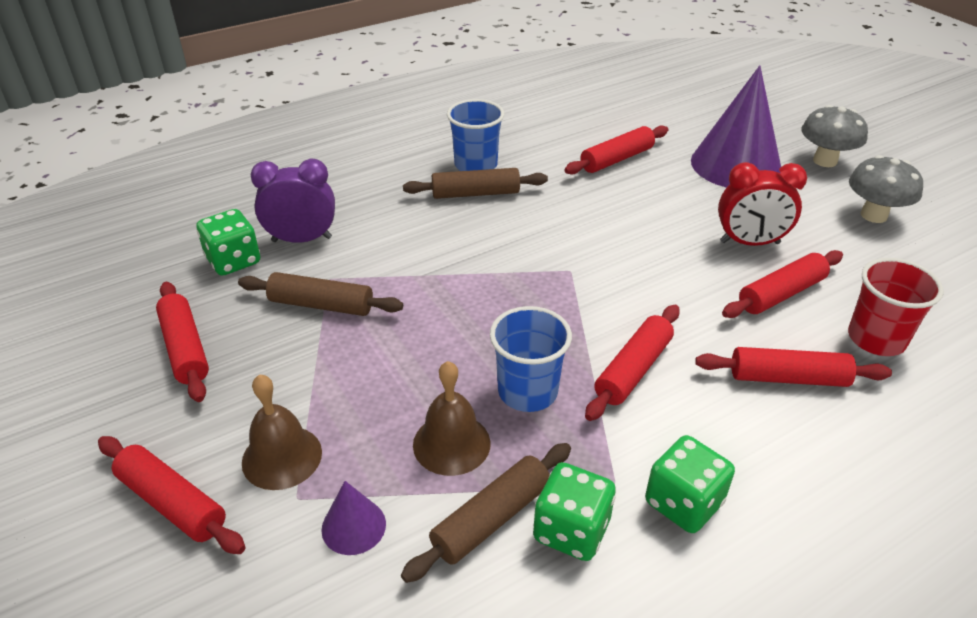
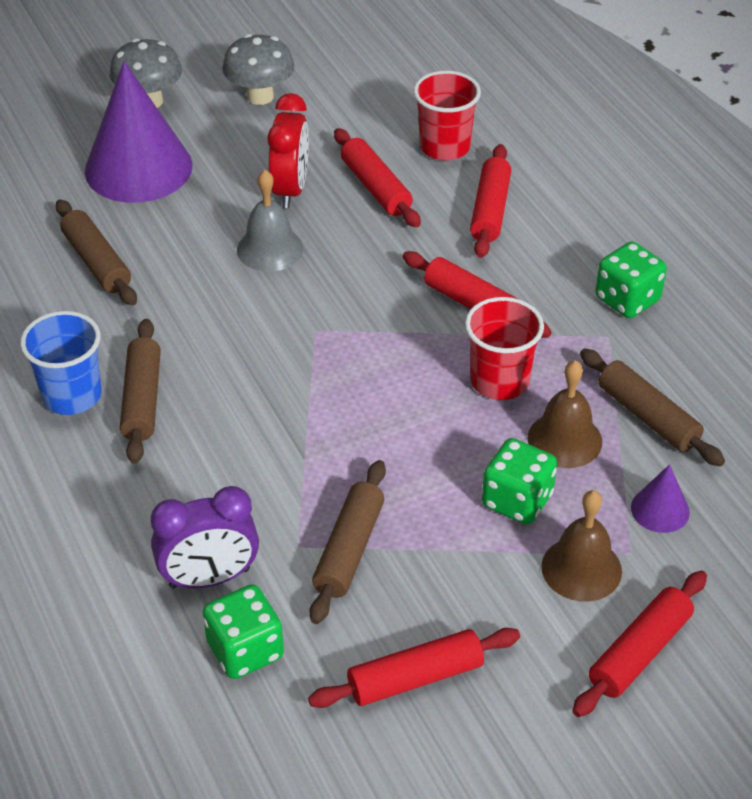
camera: 85 degrees left, 5 degrees up
(302, 239) = (209, 578): purple clock -> purple clock turned 105 degrees counterclockwise
(527, 391) = (499, 381): blue cup -> red cup
(571, 530) = (657, 368): green dice -> green dice (517, 500)
(617, 159) = (97, 262): red rolling pin -> brown rolling pin
(665, 237) = (270, 249): none -> grey bell

